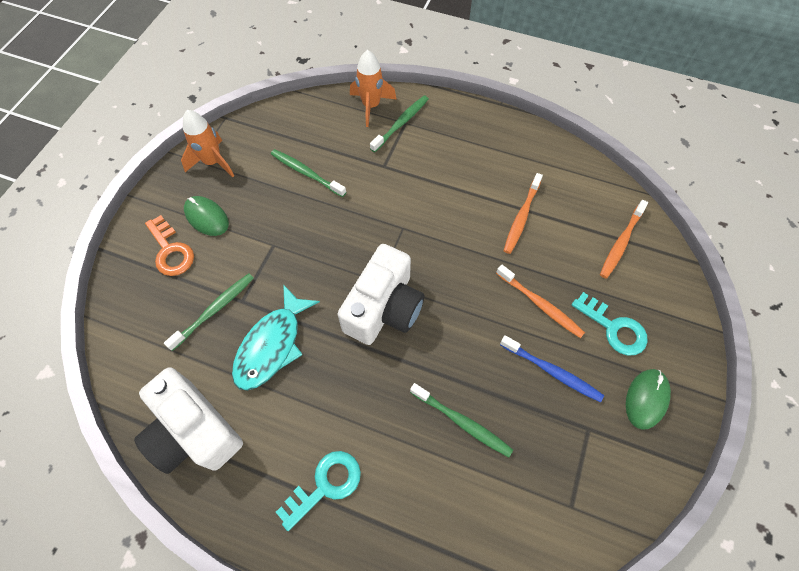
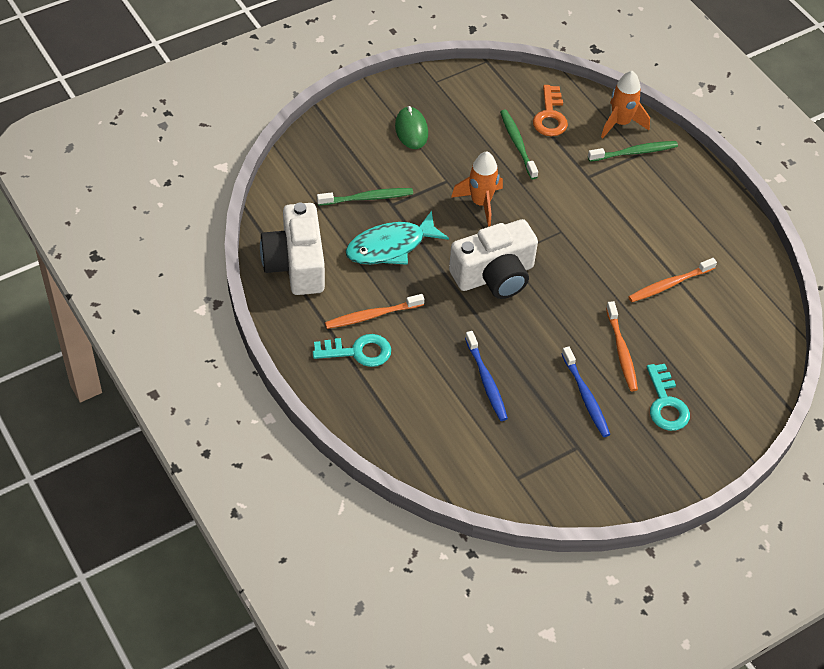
camera: 35 degrees right, 10 degrees down
(171, 251) = (366, 138): orange key -> orange key (550, 116)
(213, 162) = (448, 91): orange rocket -> orange rocket (480, 203)
(462, 422) = (486, 381): green toothbrush -> blue toothbrush
(621, 243) = (737, 355): orange toothbrush -> orange toothbrush (371, 315)
(646, 399) = (642, 460): green mouse -> none

